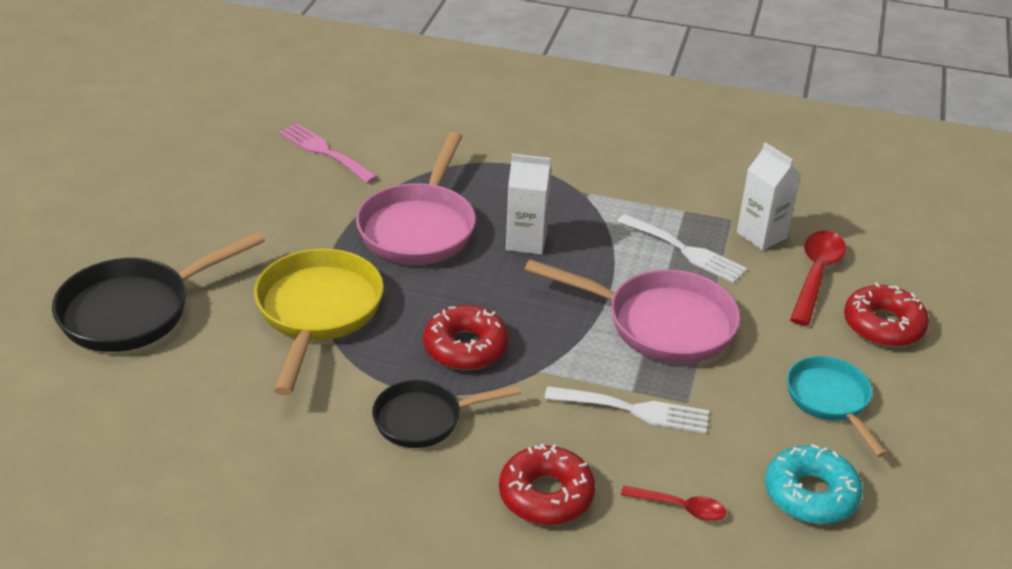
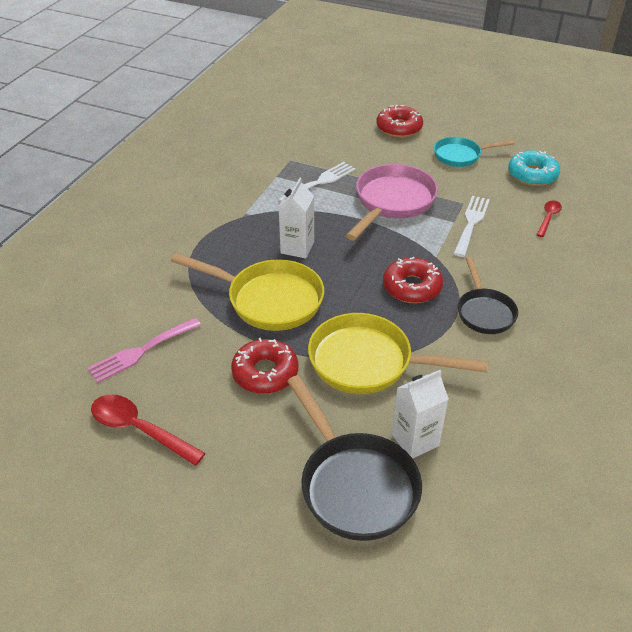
camera: 80 degrees left, 5 degrees up
(419, 227) = (268, 300): pink pan -> yellow pan
(546, 495) = (546, 266): red donut -> red donut (265, 373)
(761, 235) = (309, 152): white carton -> white carton (415, 440)
(816, 275) = (352, 140): red spoon -> red spoon (140, 429)

